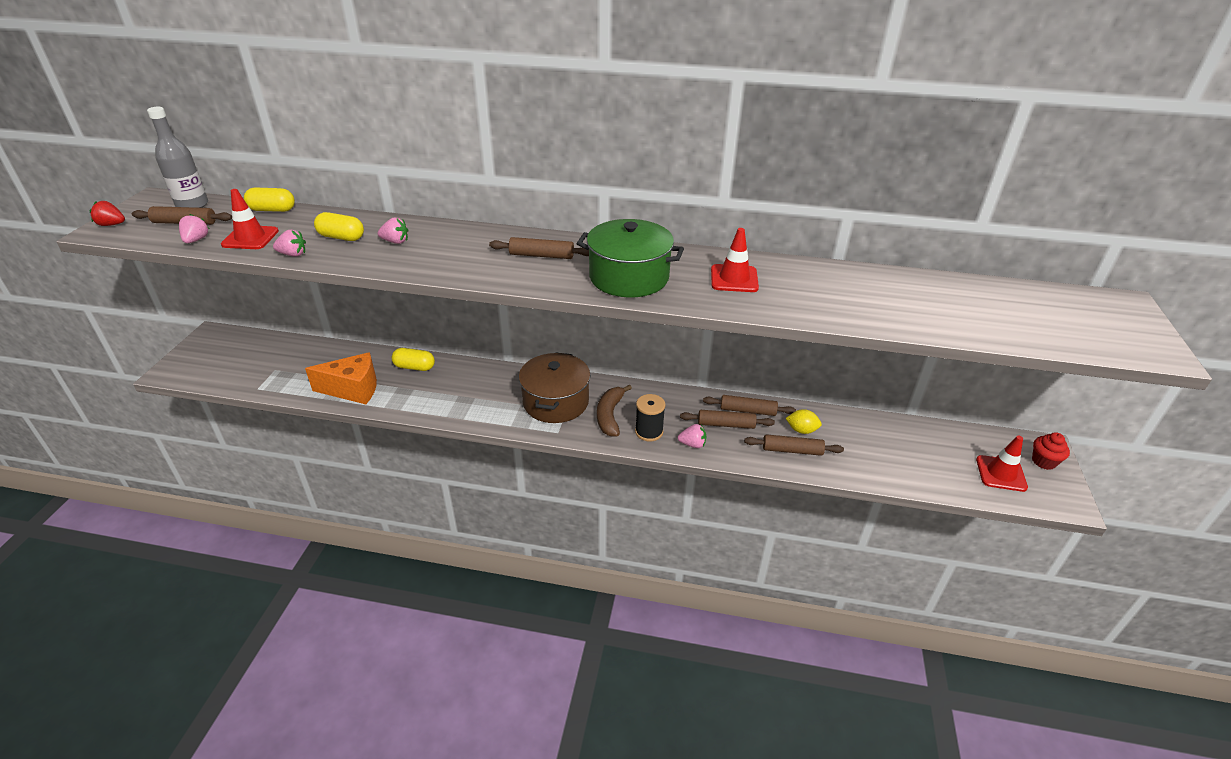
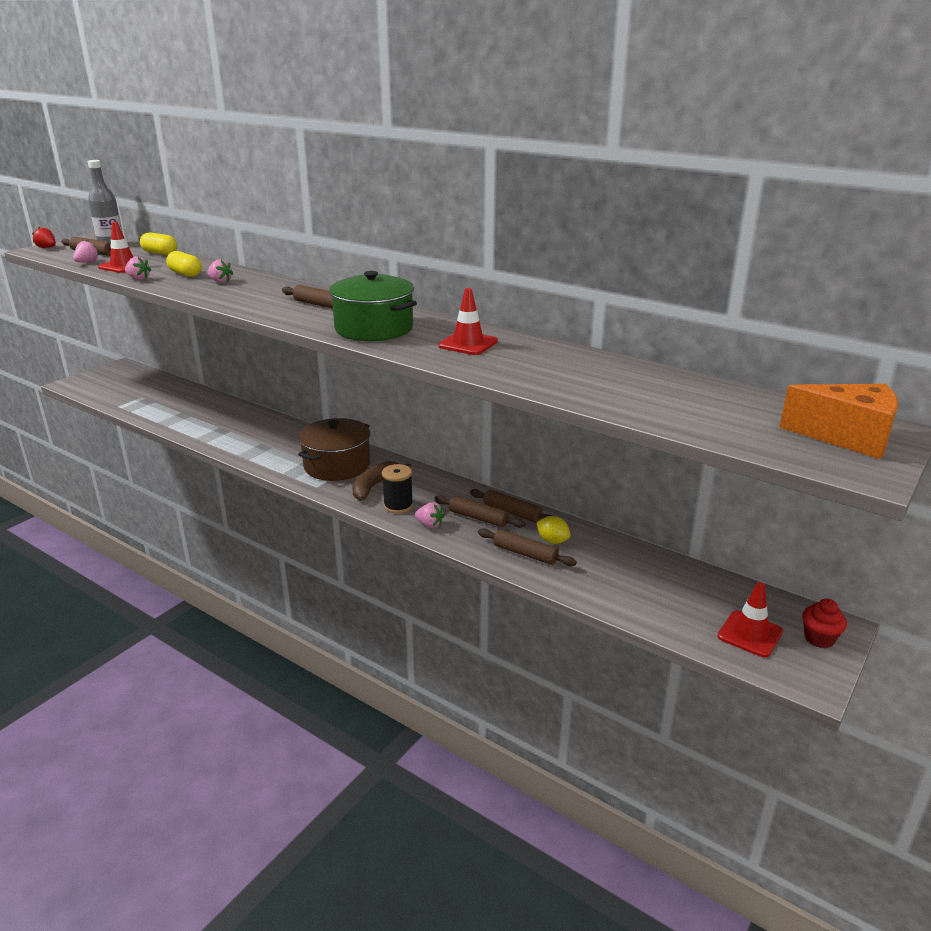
camera: 25 degrees right, 10 degrees down
(353, 389) = (184, 421): orange cheese -> orange cheese (847, 437)
(414, 367) = (246, 416): yellow capsule -> none

